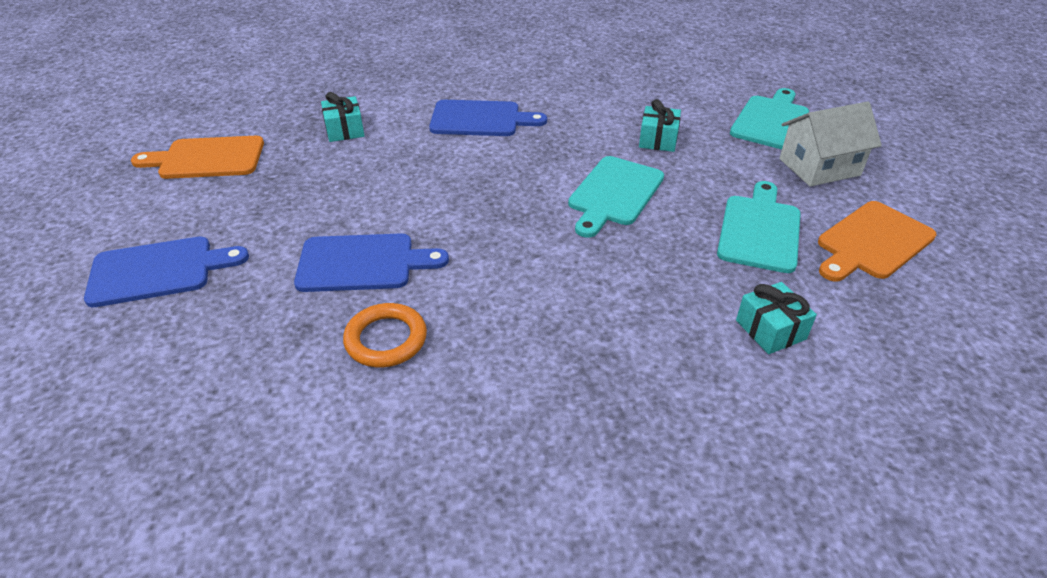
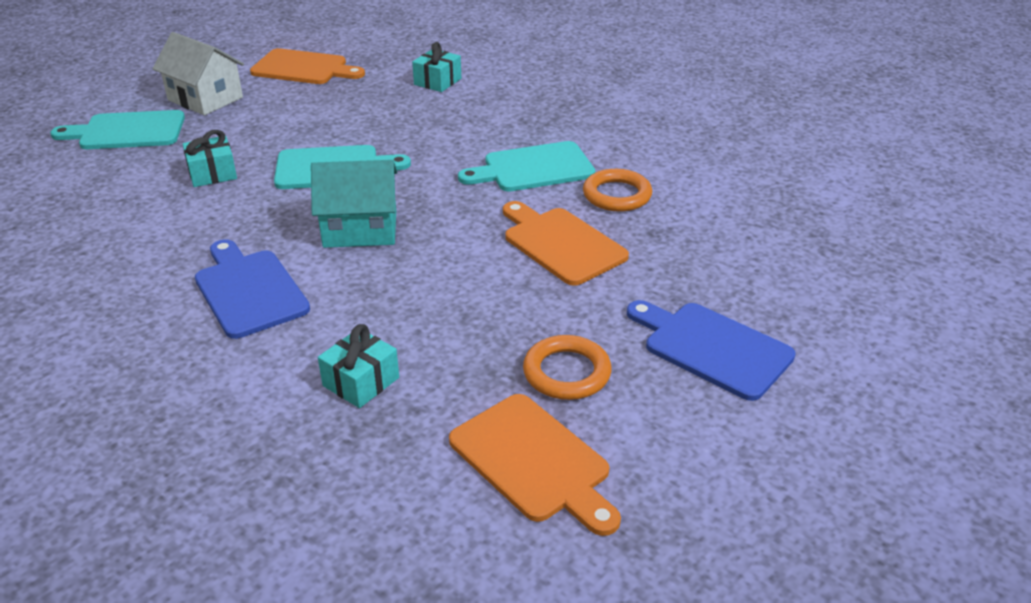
camera: 125 degrees left, 5 degrees down
(241, 198) = (566, 372): none -> orange ring
(362, 263) = (560, 244): blue cutting board -> orange cutting board
(502, 177) = (360, 229): none -> turquoise house
(759, 230) = (327, 103): turquoise cutting board -> turquoise cutting board (533, 168)

